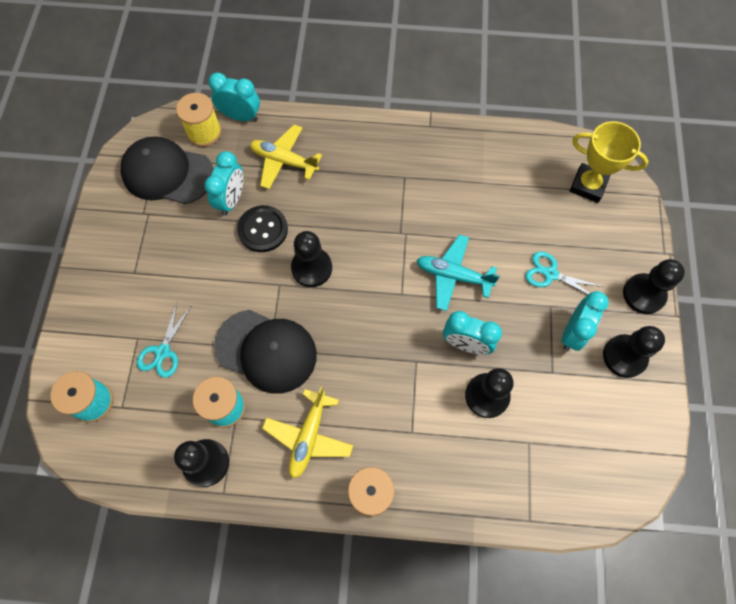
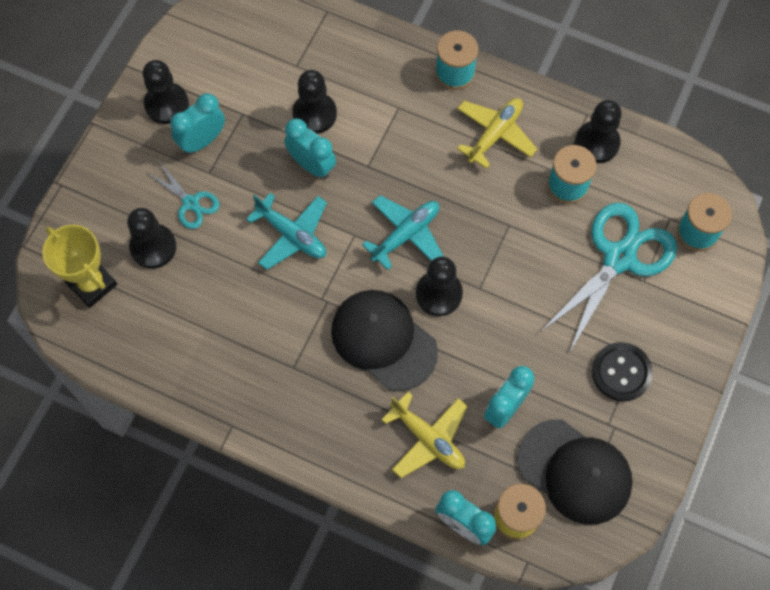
camera: 160 degrees left, 0 degrees up
(163, 352) = (619, 258): turquoise scissors -> turquoise scissors, size x1.99
(263, 229) = (479, 357): black button -> black button (621, 372)
(266, 351) = (513, 224): black cap -> black cap (383, 340)
(357, 309) = (406, 235): none -> turquoise plane
(643, 294) = (110, 152): black pawn -> black pawn (153, 247)

